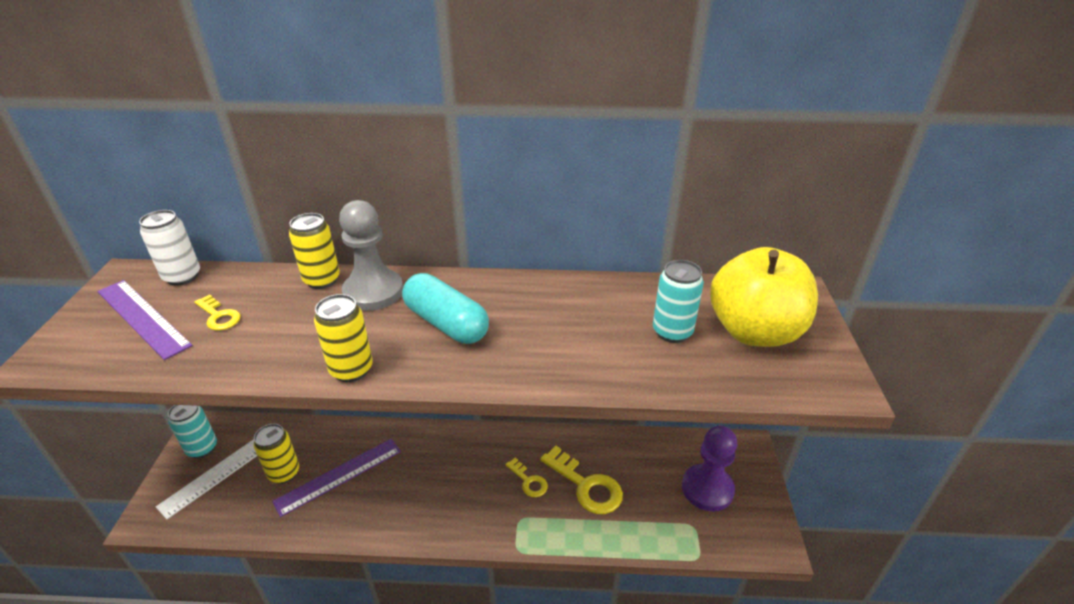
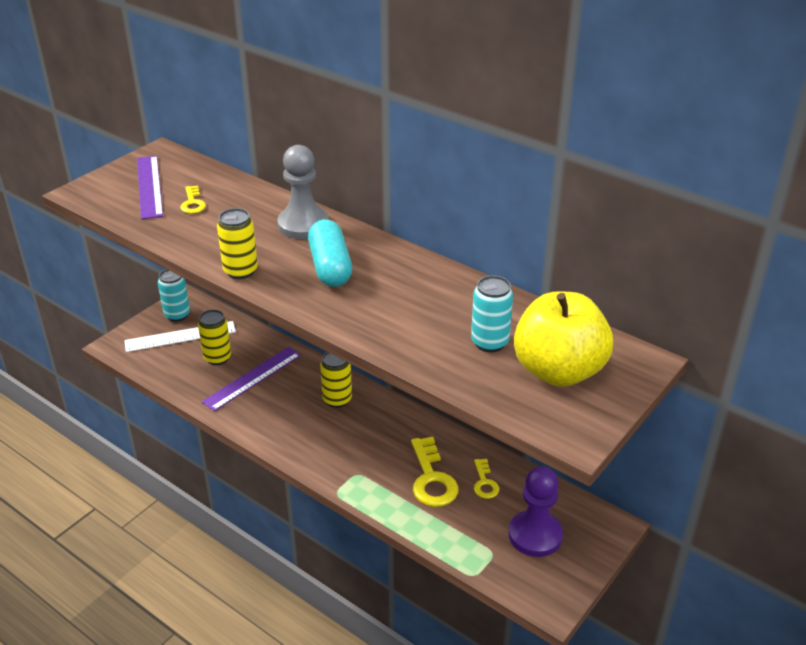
camera: 35 degrees right, 0 degrees up
(182, 277) = (192, 166): white can -> none
(322, 280) = (277, 203): yellow can -> yellow can (337, 399)
(339, 476) = (252, 378): purple ruler -> purple ruler turned 45 degrees counterclockwise
(528, 481) = (388, 452): yellow key -> yellow key (484, 483)

